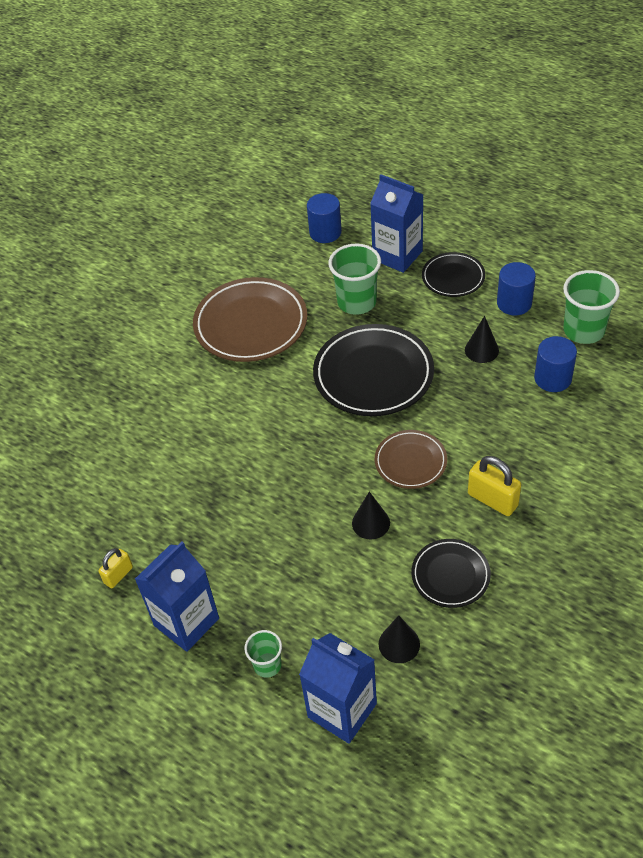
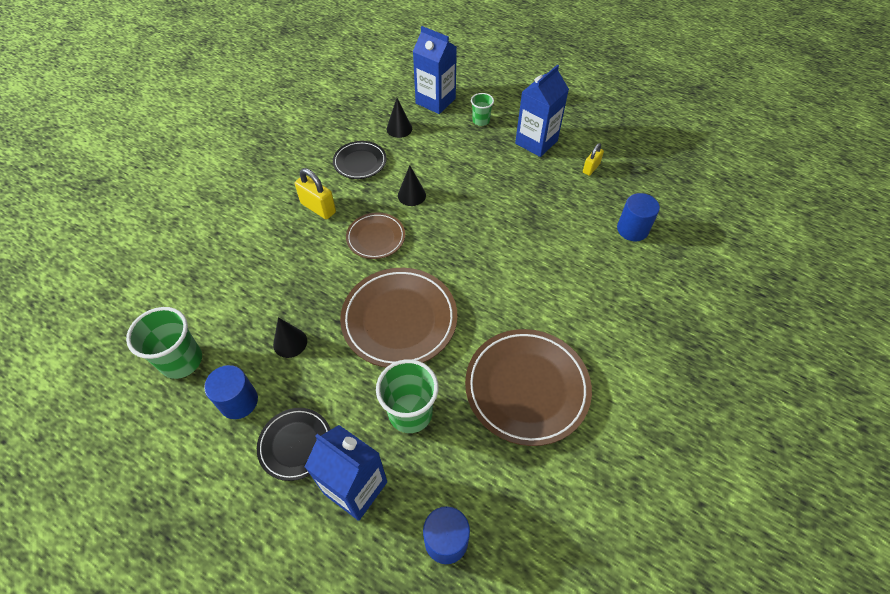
camera: 175 degrees right, 5 degrees up
(373, 374) = (399, 320): black plate -> brown plate
(552, 378) = (233, 308): blue cylinder -> blue cylinder (632, 229)

